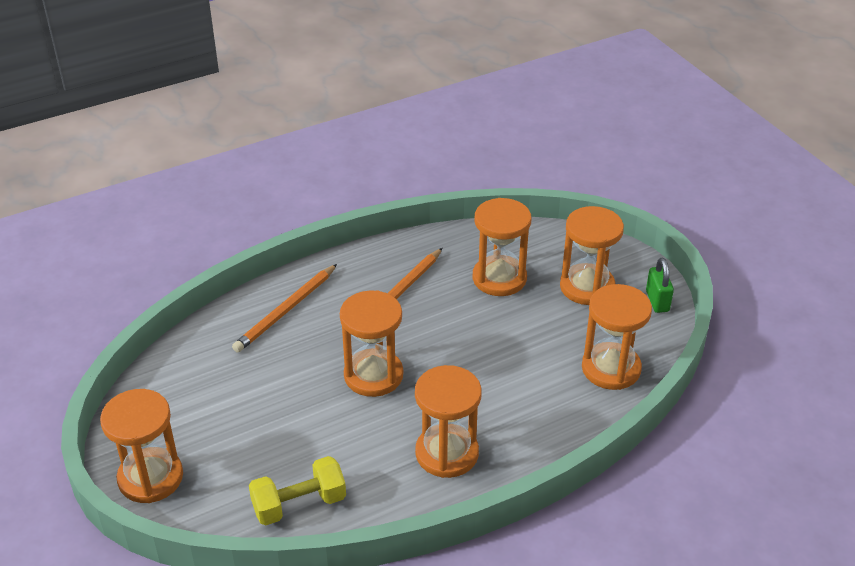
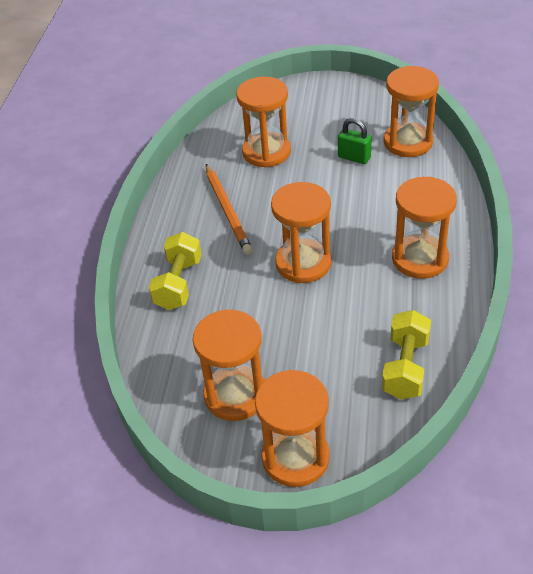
camera: 50 degrees left, 5 degrees up
(286, 311) = (178, 284): orange pencil -> yellow dumbbell
(587, 287) = (319, 116): orange hourglass -> orange hourglass (235, 395)
(657, 301) = (364, 93): green padlock -> green padlock (354, 157)

